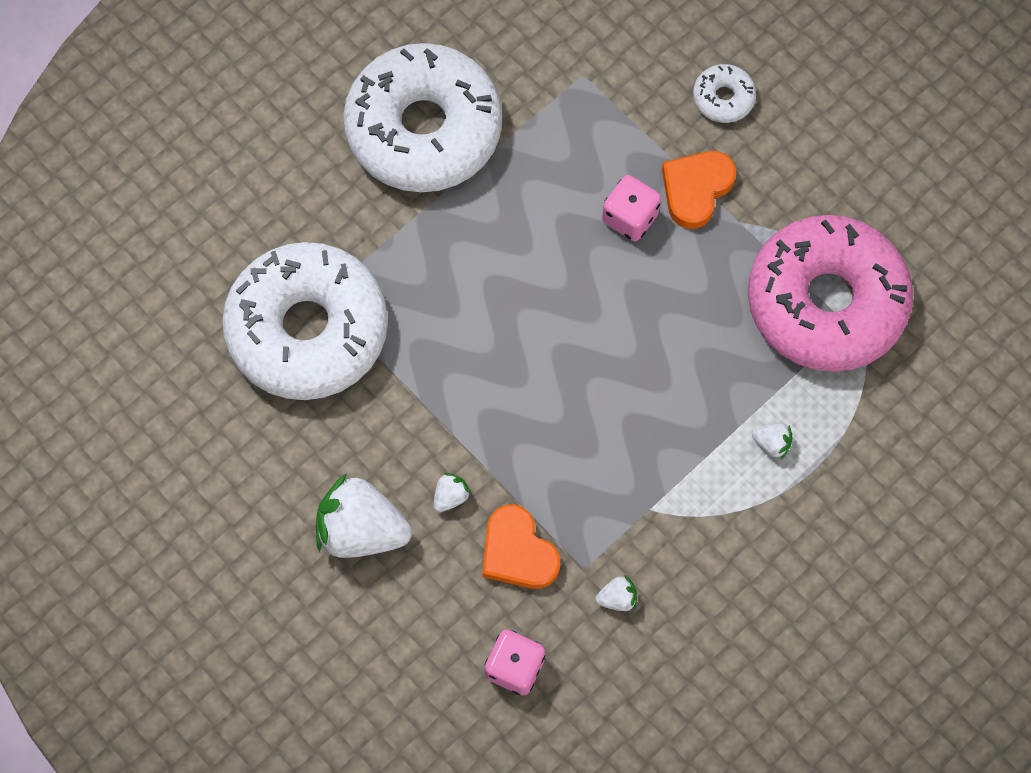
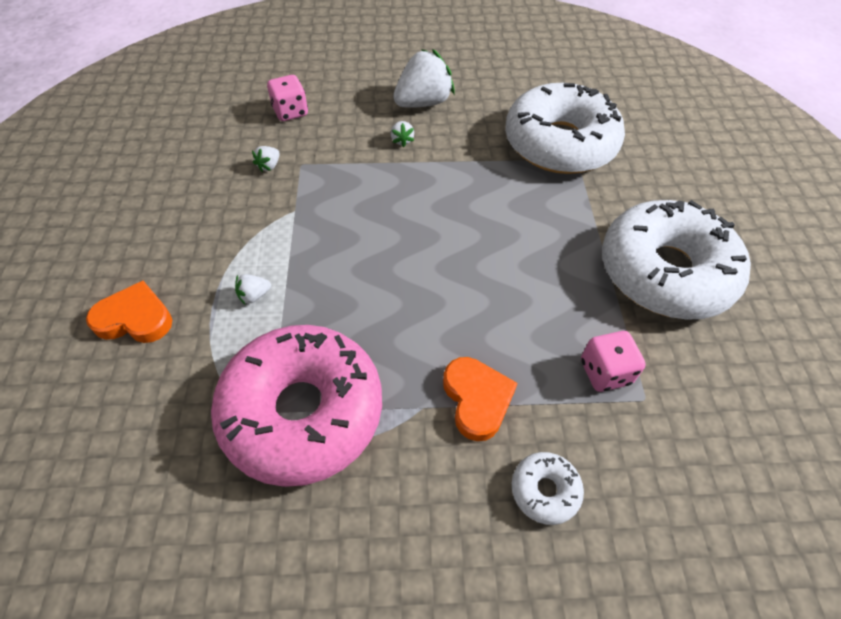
camera: 130 degrees right, 15 degrees down
(518, 552) = (342, 146): orange heart -> orange heart (135, 318)
(630, 218) = (492, 339): pink dice -> pink dice (605, 372)

